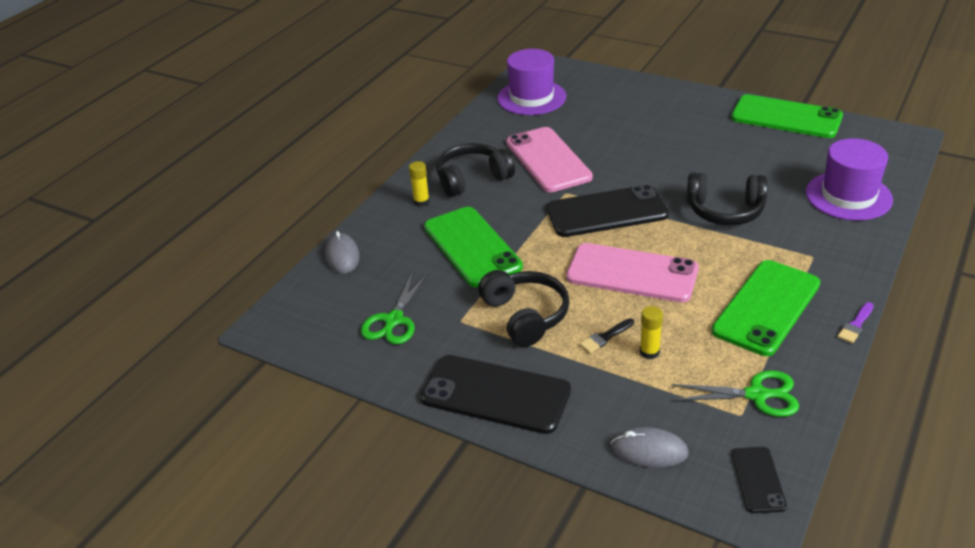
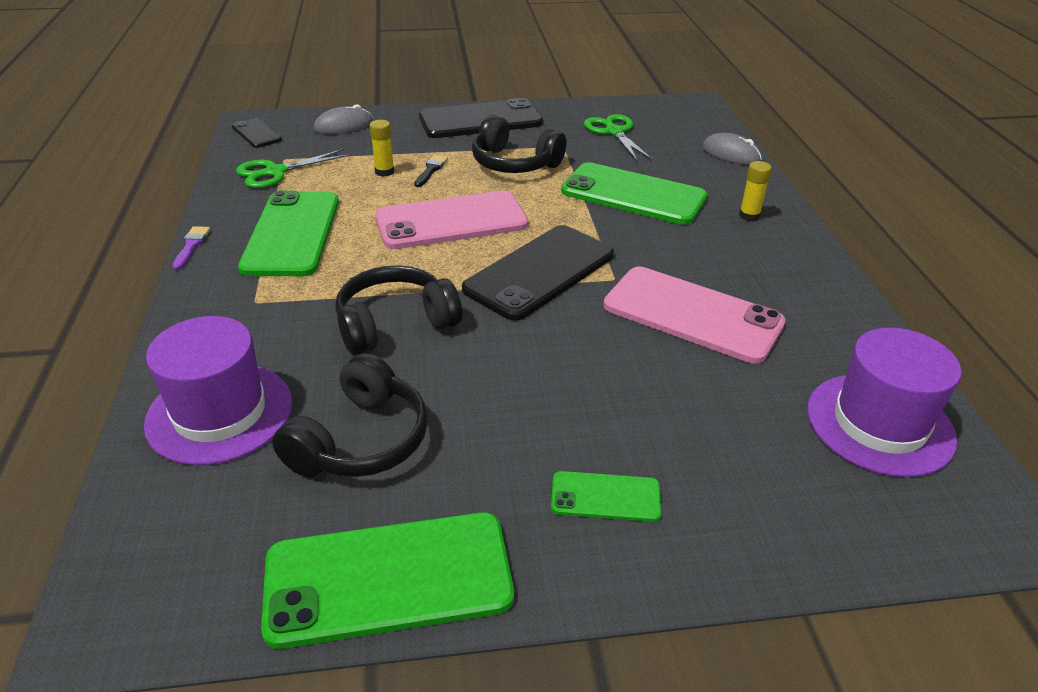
camera: 140 degrees right, 0 degrees up
(472, 179) = (740, 257): black headphones -> black headphones (360, 440)
(678, 112) = (605, 497): none -> green phone

